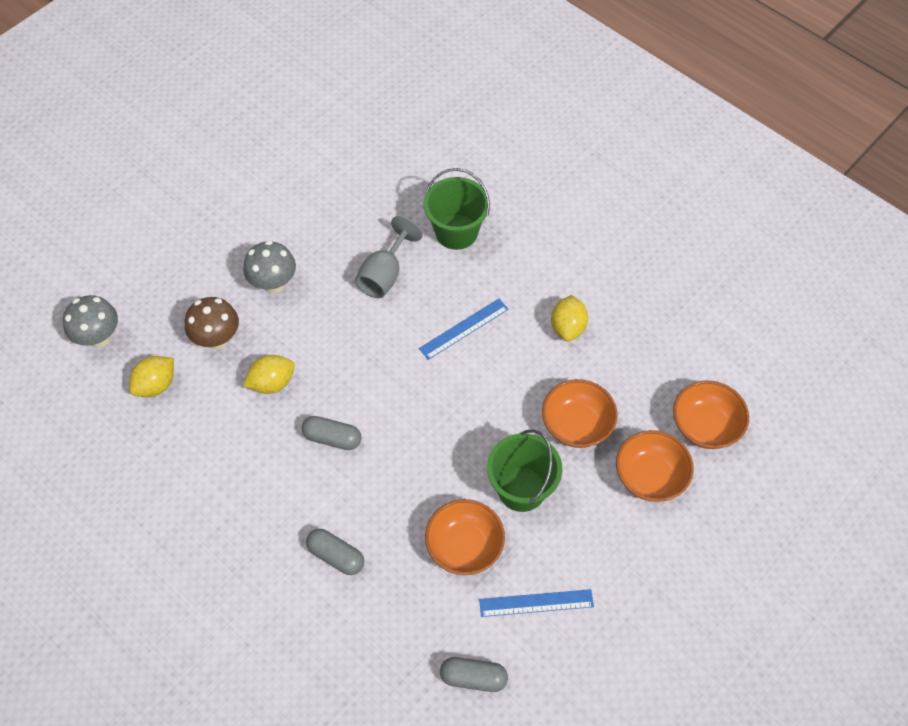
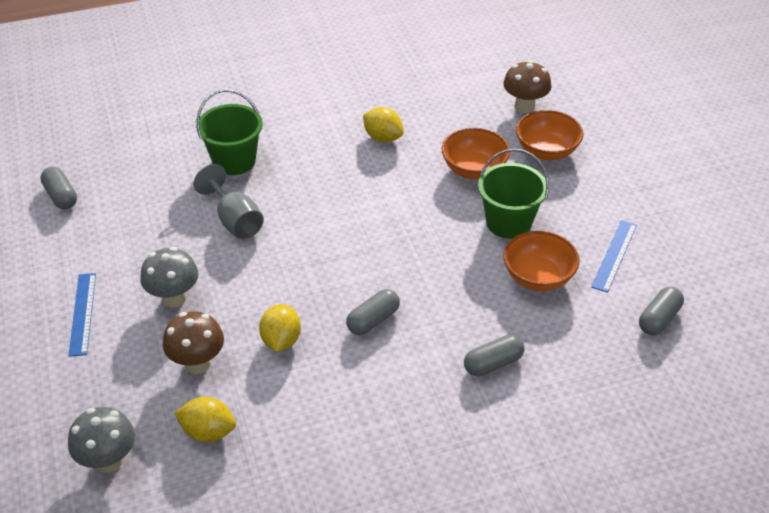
camera: 60 degrees left, 15 degrees down
(156, 385) = (208, 432): yellow lemon -> yellow lemon turned 60 degrees counterclockwise
(335, 142) = (61, 196): none -> grey capsule
(463, 328) = (333, 195): blue ruler -> blue ruler (82, 313)
(705, 426) = (524, 106): orange bowl -> brown mushroom

